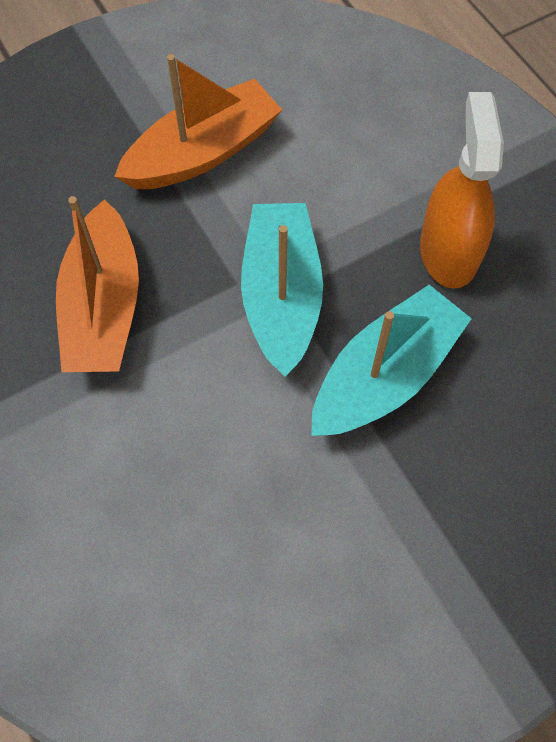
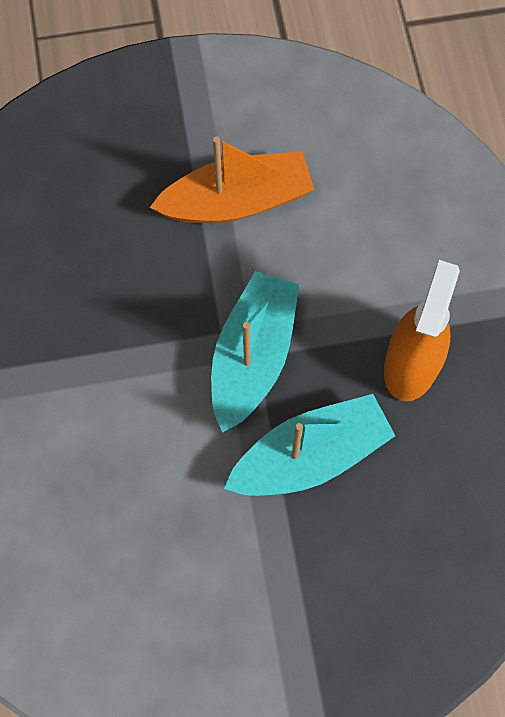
camera: 20 degrees right, 5 degrees up
(104, 307) = (104, 317): orange boat -> none

